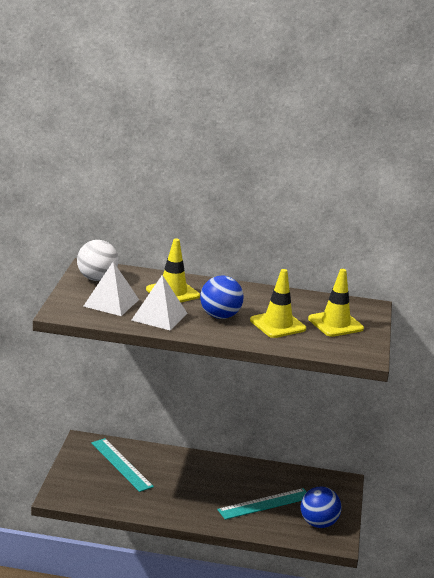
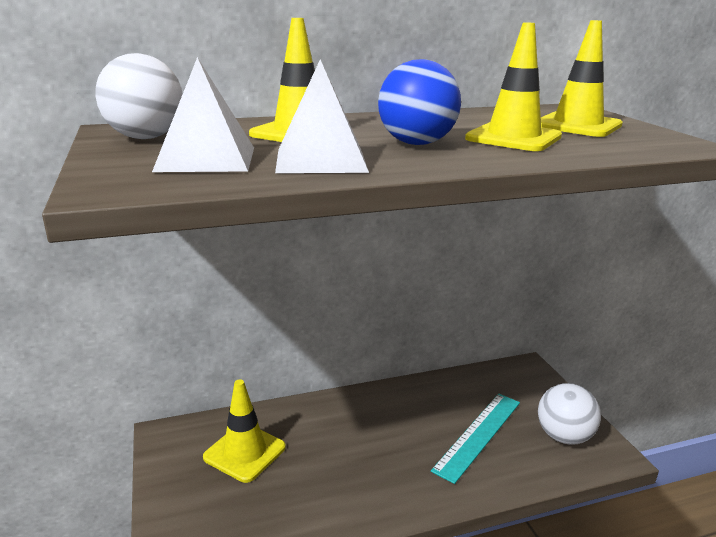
camera: 25 degrees left, 0 degrees up
(121, 464) = (244, 452): turquoise ruler -> yellow traffic cone
(318, 523) = (563, 436): blue ball -> white ball

